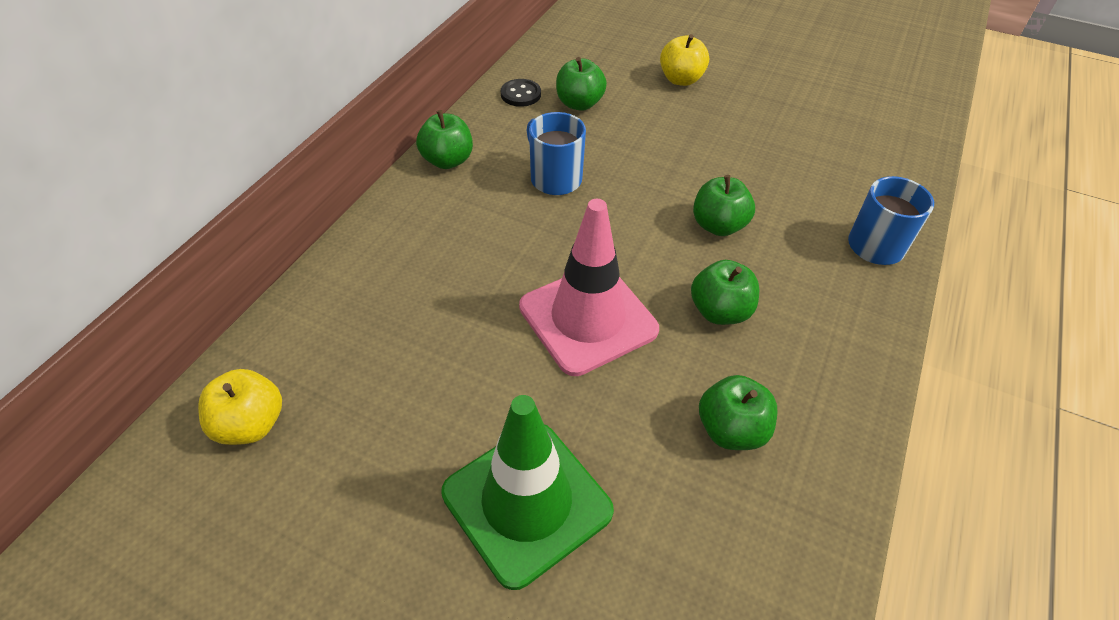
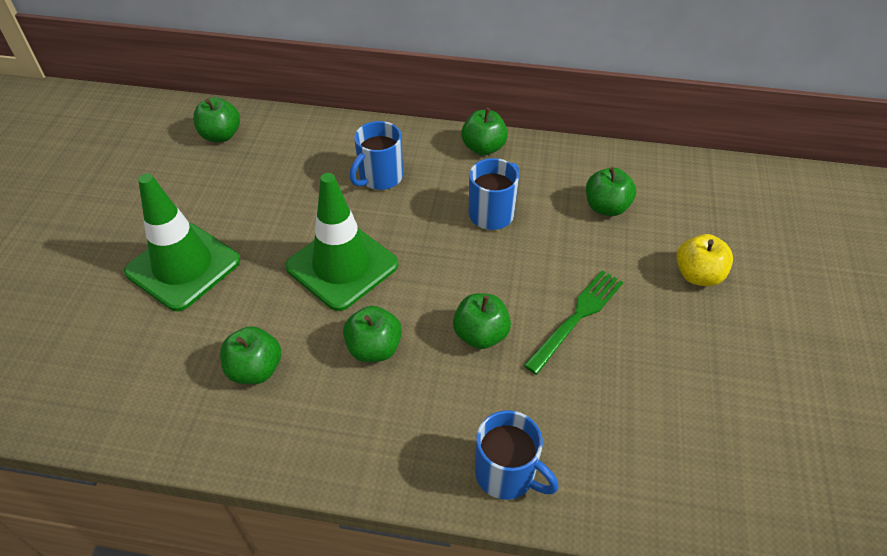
camera: 75 degrees right, 0 degrees up
(251, 424) = (221, 135): yellow apple -> green apple
(450, 256) = (380, 177): none -> blue mug
(520, 94) = (595, 167): black button -> none
(588, 318) = (342, 266): pink traffic cone -> green traffic cone
(711, 158) = (577, 317): none -> green fork

